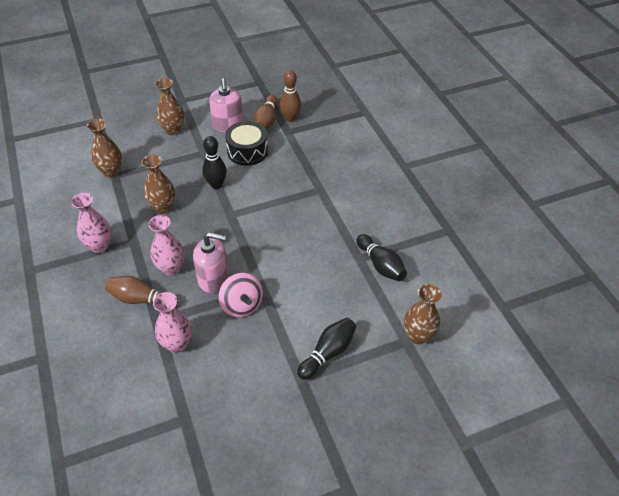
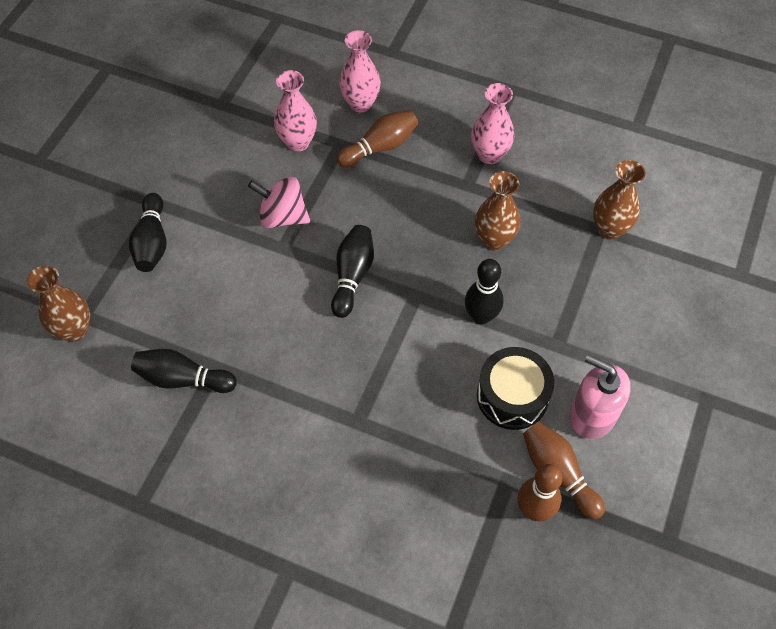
camera: 135 degrees right, 10 degrees up
(171, 268) = (394, 192): pink vase -> pink vase (360, 103)
(173, 130) = (639, 342): brown vase -> none
(213, 279) = (340, 217): pink soap dispenser -> none
(246, 245) = (352, 276): none -> black bowling pin

